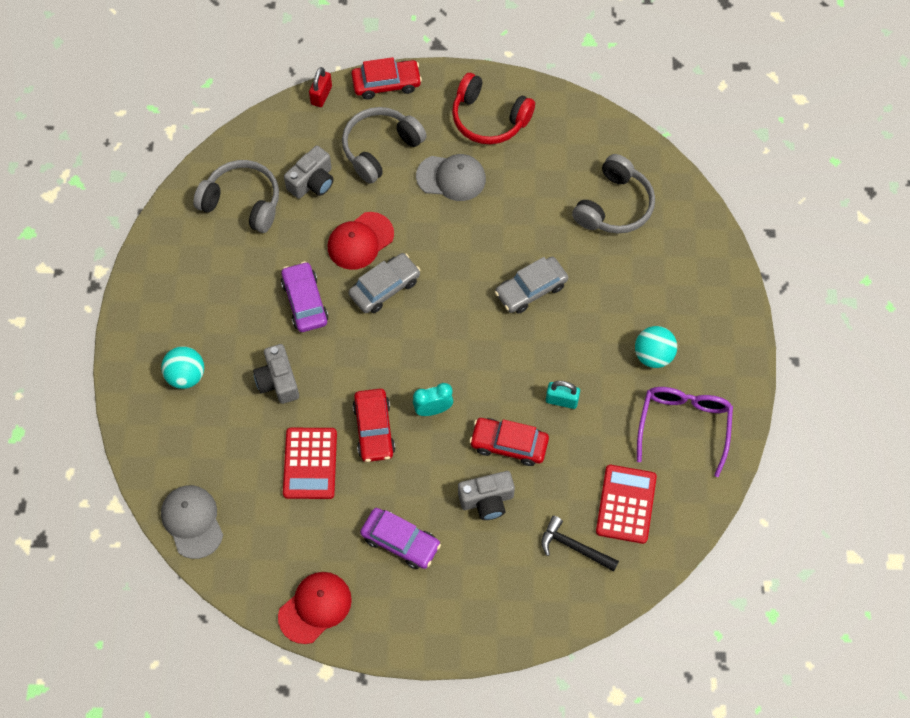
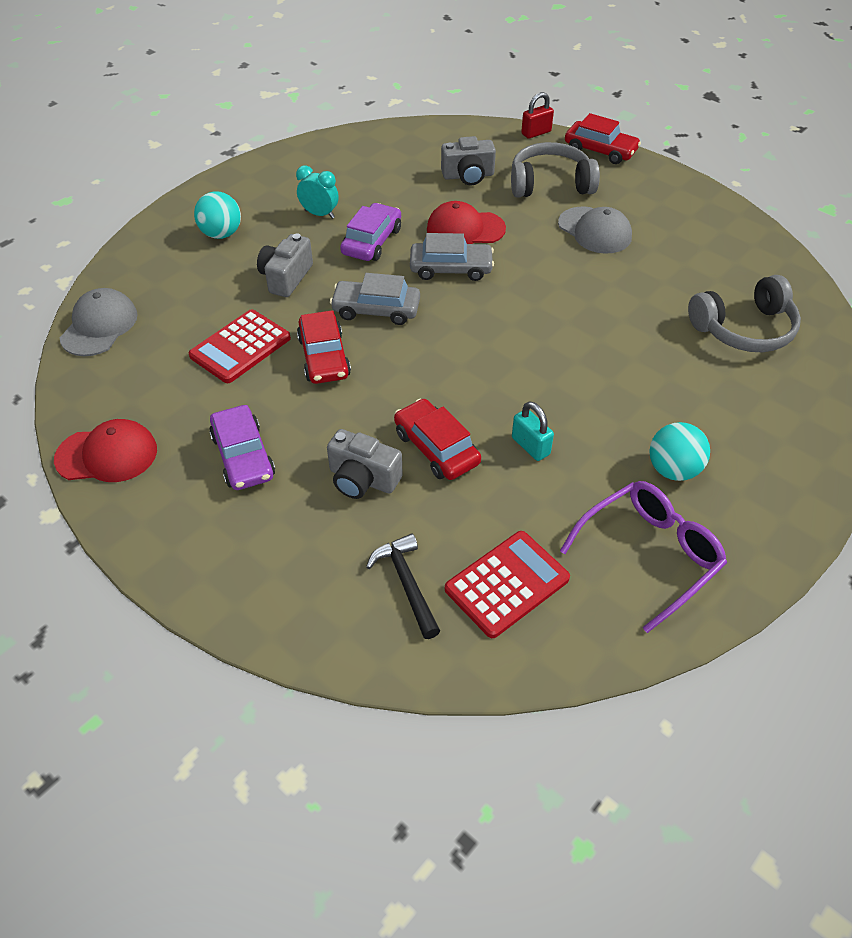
camera: 40 degrees right, 15 degrees down
(242, 202) = (397, 160): grey headphones -> none
(374, 429) = (324, 357): red car -> red car turned 45 degrees counterclockwise
(433, 409) = (394, 376): turquoise clock -> turquoise clock (319, 214)
(489, 118) = (673, 211): red headphones -> none
(531, 289) = (590, 343): grey car -> grey car (376, 309)

